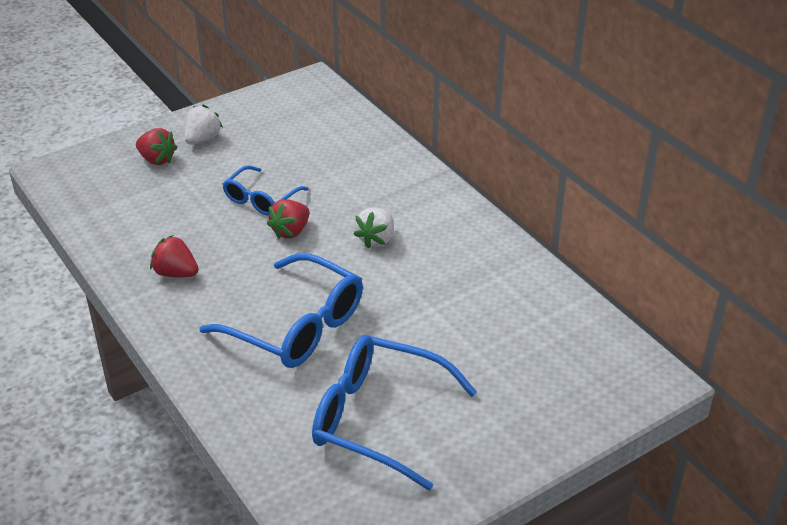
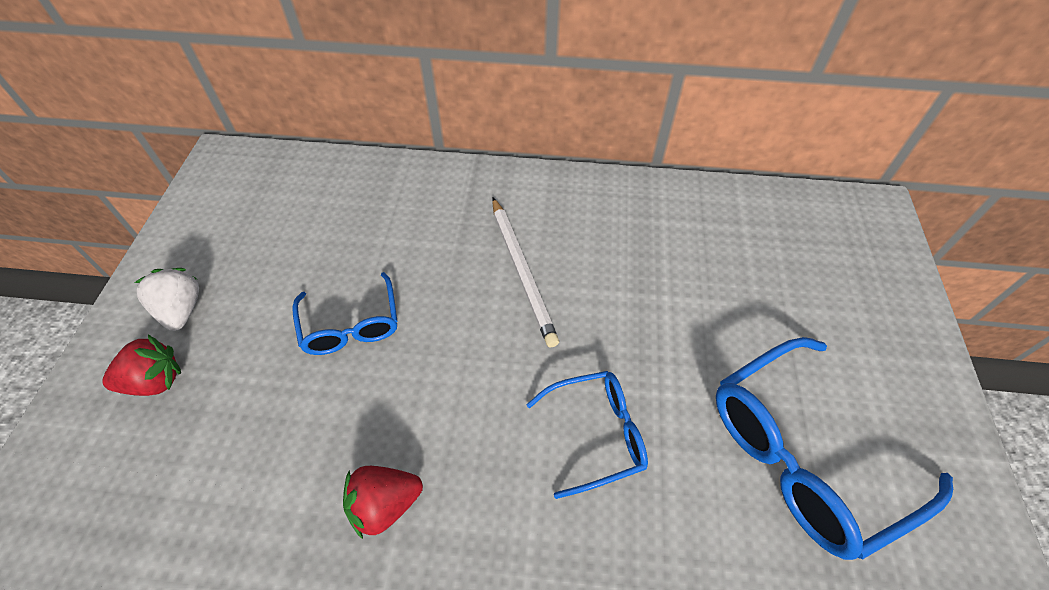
camera: 50 degrees left, 15 degrees up
(290, 231) = (434, 334): red strawberry -> none
(297, 326) = (596, 434): blue glasses -> blue glasses, size x0.58
(376, 239) = (522, 271): white strawberry -> white pencil

